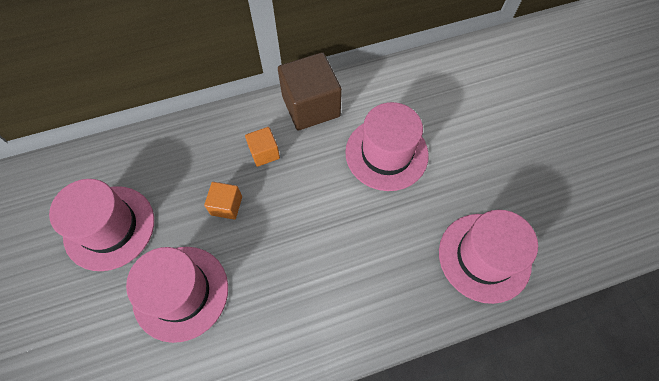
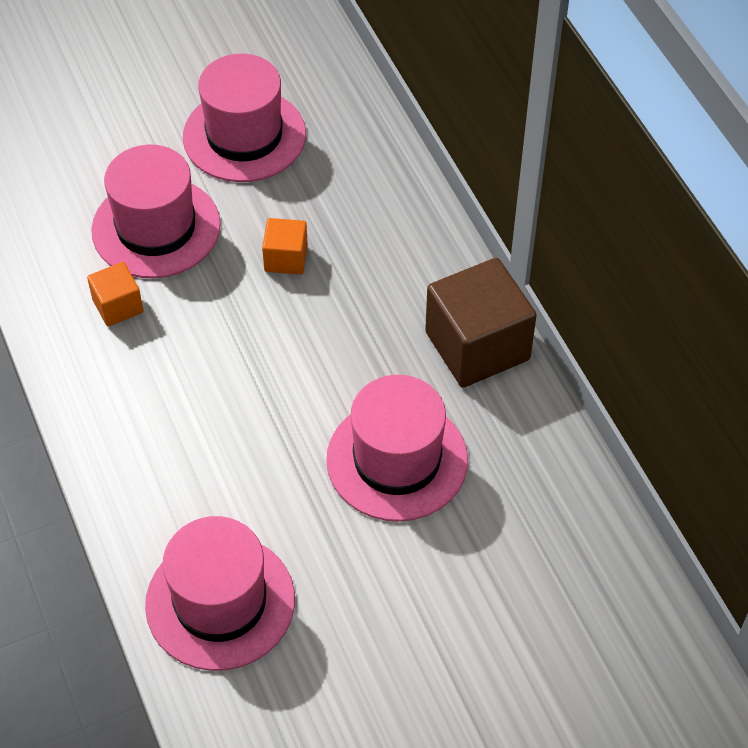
camera: 85 degrees right, 10 degrees down
(264, 153) = (380, 293): orange cube -> orange cube (118, 306)

